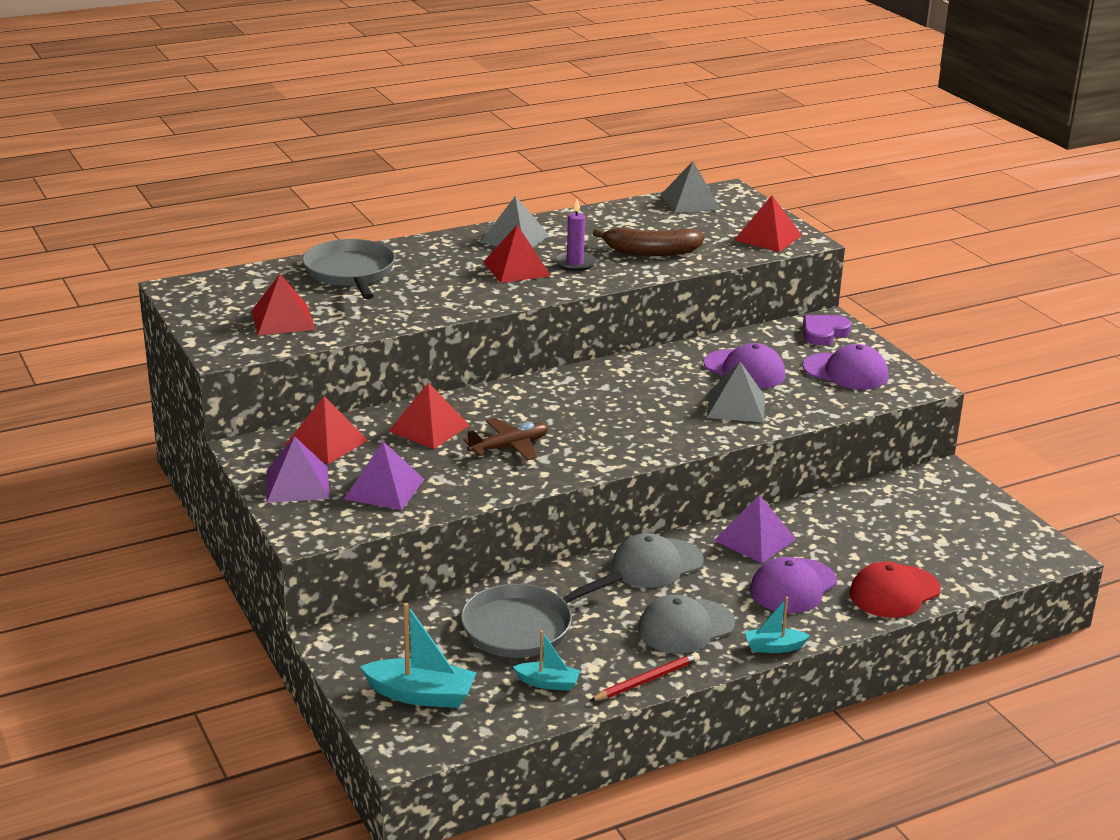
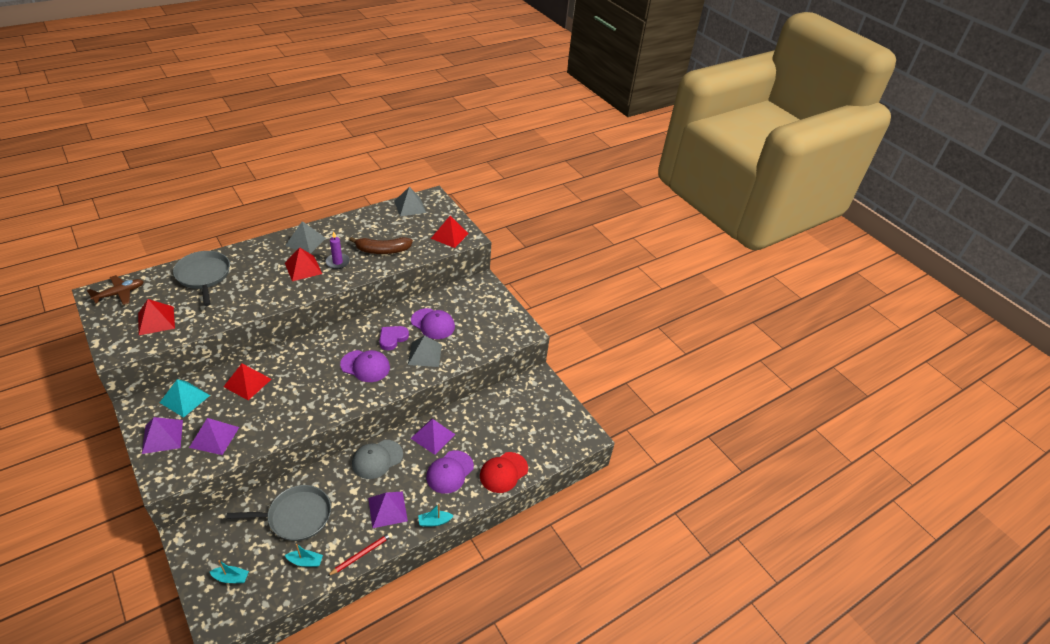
camera: 10 degrees left, 15 degrees up
(326, 442) = (184, 399): red pyramid -> turquoise pyramid
(421, 695) = (231, 578): turquoise boat -> turquoise boat, size x0.58
(509, 447) = (292, 396): brown plane -> brown plane (120, 293)
(523, 627) = (296, 516): grey pan -> grey pan turned 150 degrees counterclockwise
(685, 627) = (387, 509): grey cap -> purple pyramid
(823, 333) = (479, 291): purple heart -> purple heart (392, 338)
(846, 372) = (488, 323): purple cap -> purple cap (365, 366)

